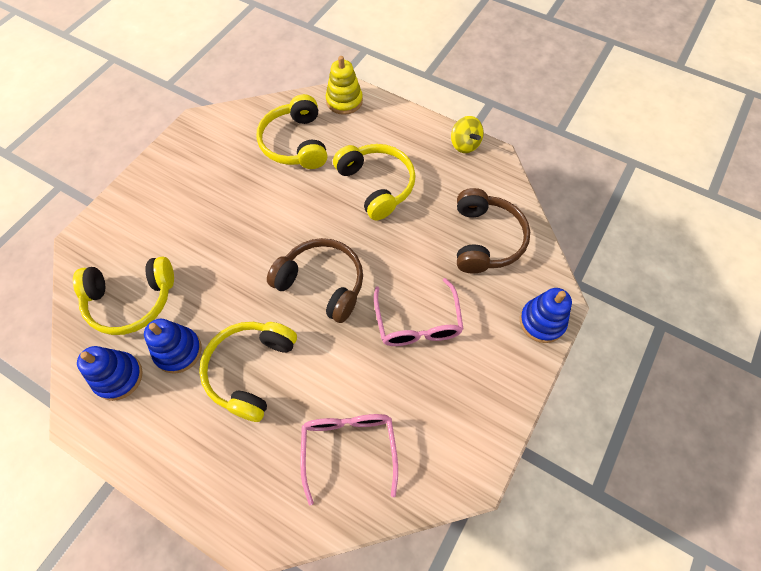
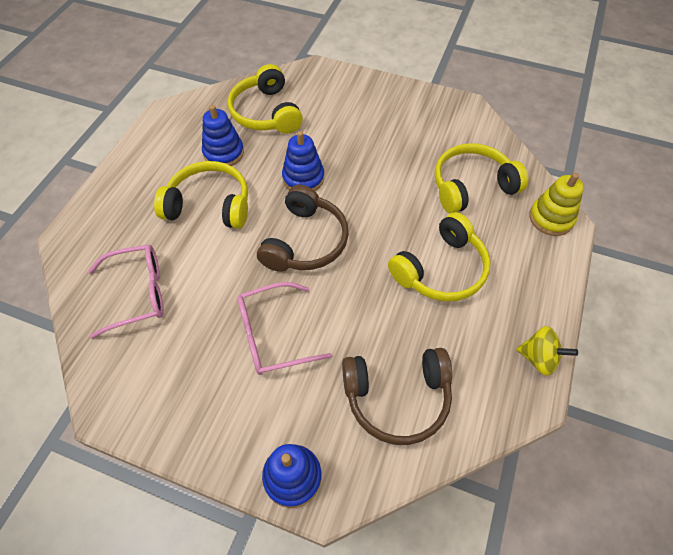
camera: 80 degrees right, 5 degrees down
(118, 377) = (198, 123): blue stacking toy -> blue stacking toy (303, 178)
(464, 144) = (539, 358): yellow spinning top -> yellow spinning top turned 120 degrees counterclockwise

